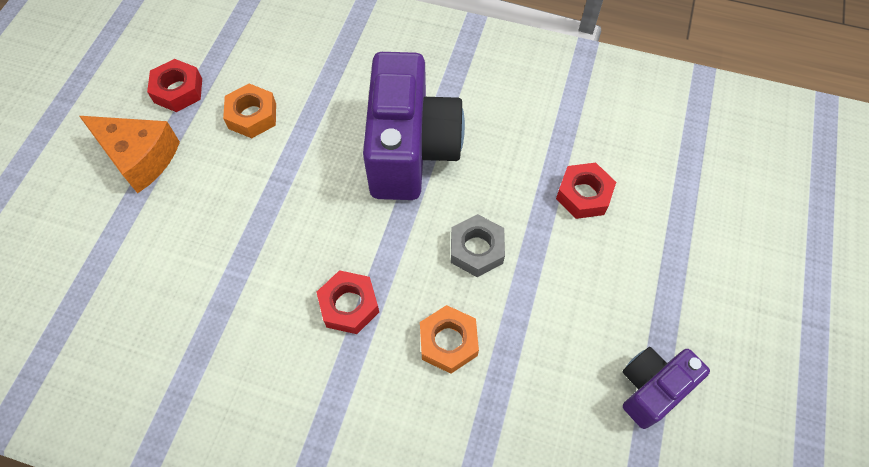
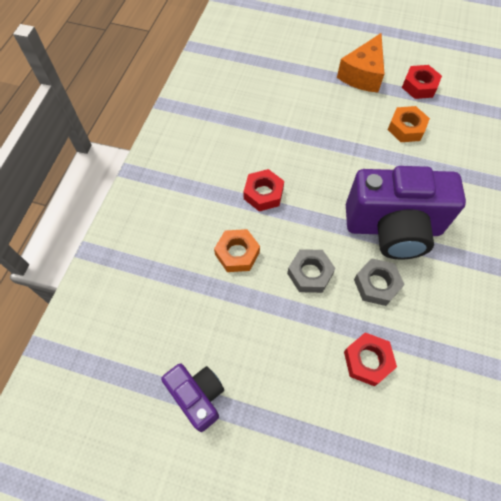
camera: 90 degrees right, 0 degrees up
(489, 176) = (376, 284): none -> grey nut

